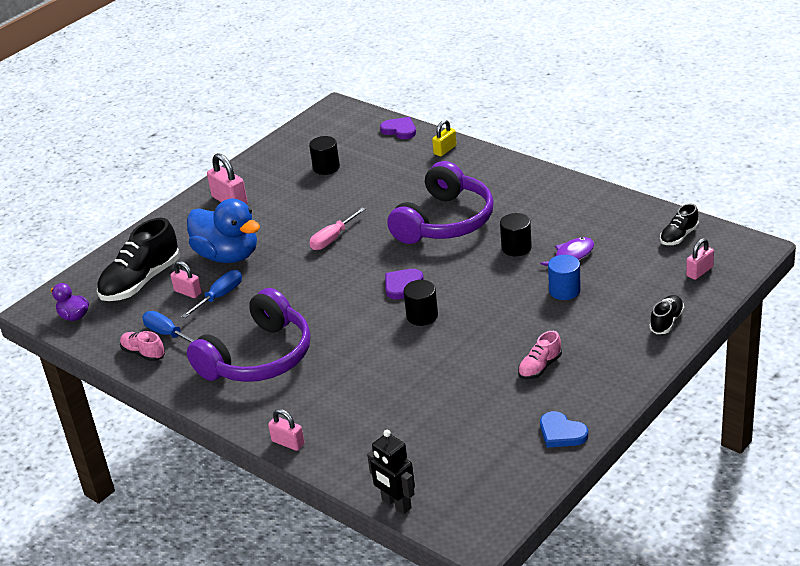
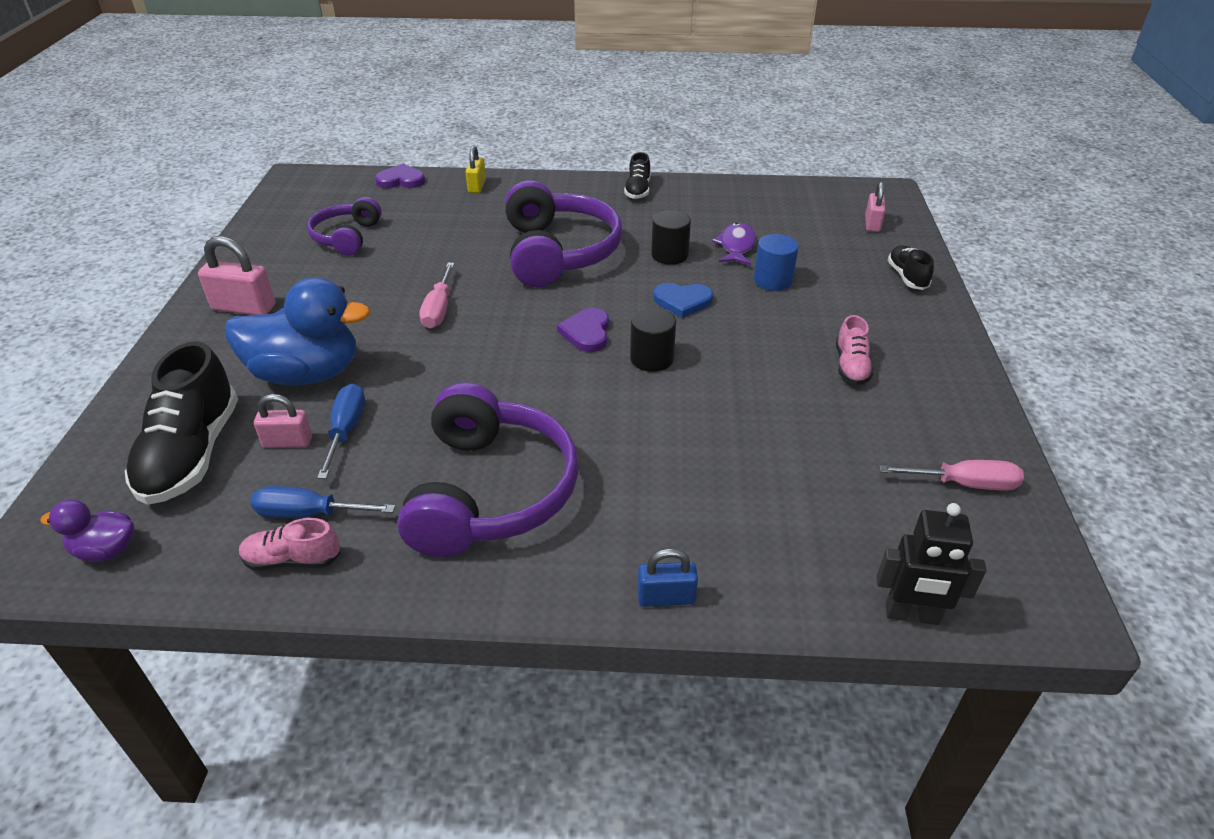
camera: 40 degrees left, 5 degrees up
(288, 442) = (666, 597): pink padlock -> blue padlock
(326, 167) = (347, 237): black cylinder -> purple headphones
(513, 459) = (964, 484): none -> pink screwdriver
(561, 433) = (968, 429): blue heart -> blue heart (682, 301)
(679, 236) = (812, 200): black shoe -> black shoe (637, 190)

